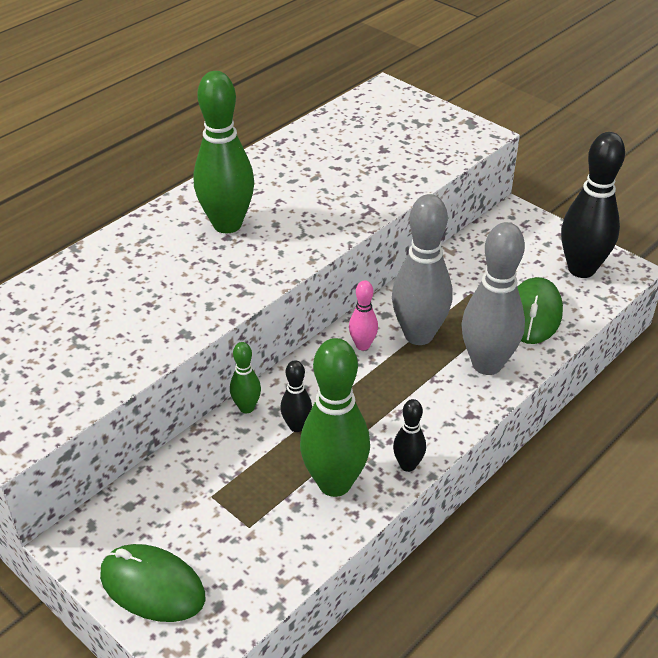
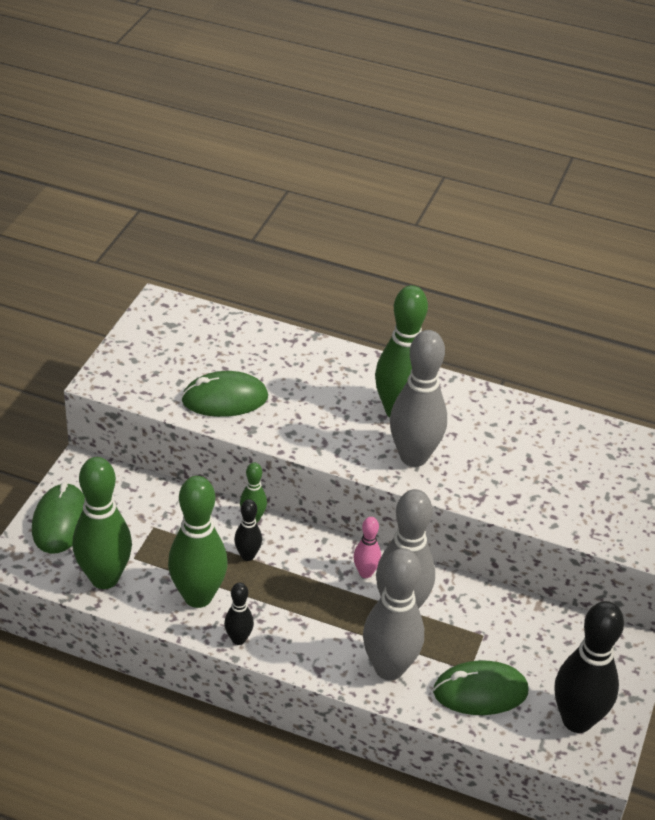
camera: 65 degrees right, 0 degrees up
(123, 341) = (224, 399): none -> green mouse
(267, 563) = (104, 578): none -> green bowling pin
(295, 233) = (413, 457): none -> grey bowling pin

